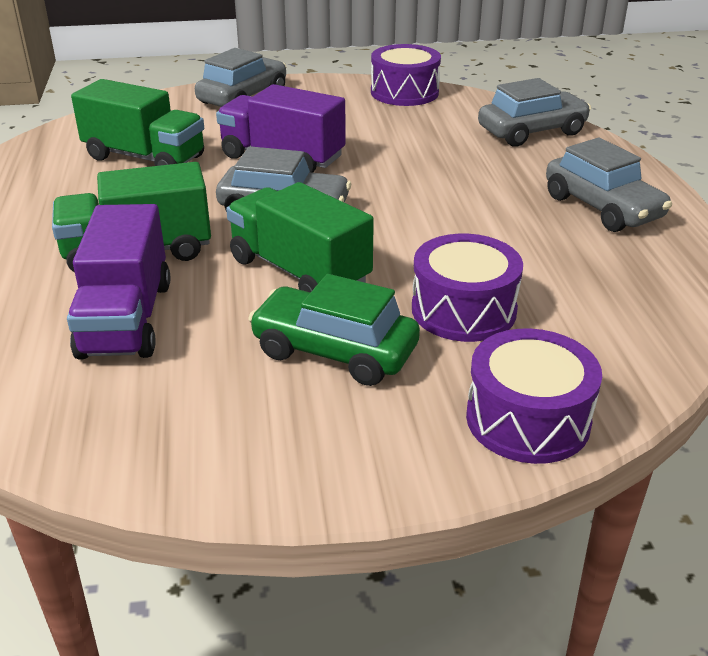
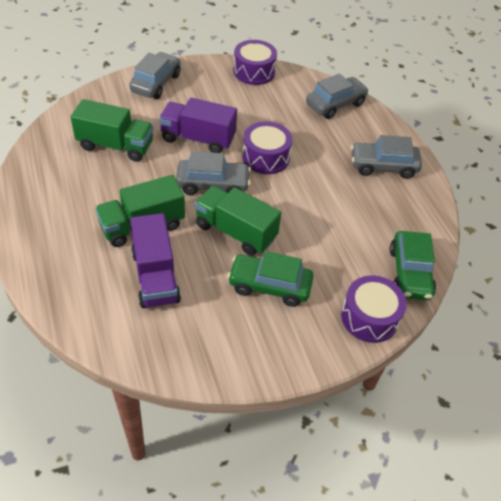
camera: 15 degrees left, 15 degrees up
(463, 310) = (326, 250): purple drum -> purple drum (265, 157)
(602, 207) = (383, 166): grey car -> grey car turned 135 degrees clockwise
(629, 357) = (410, 273): none -> green car

